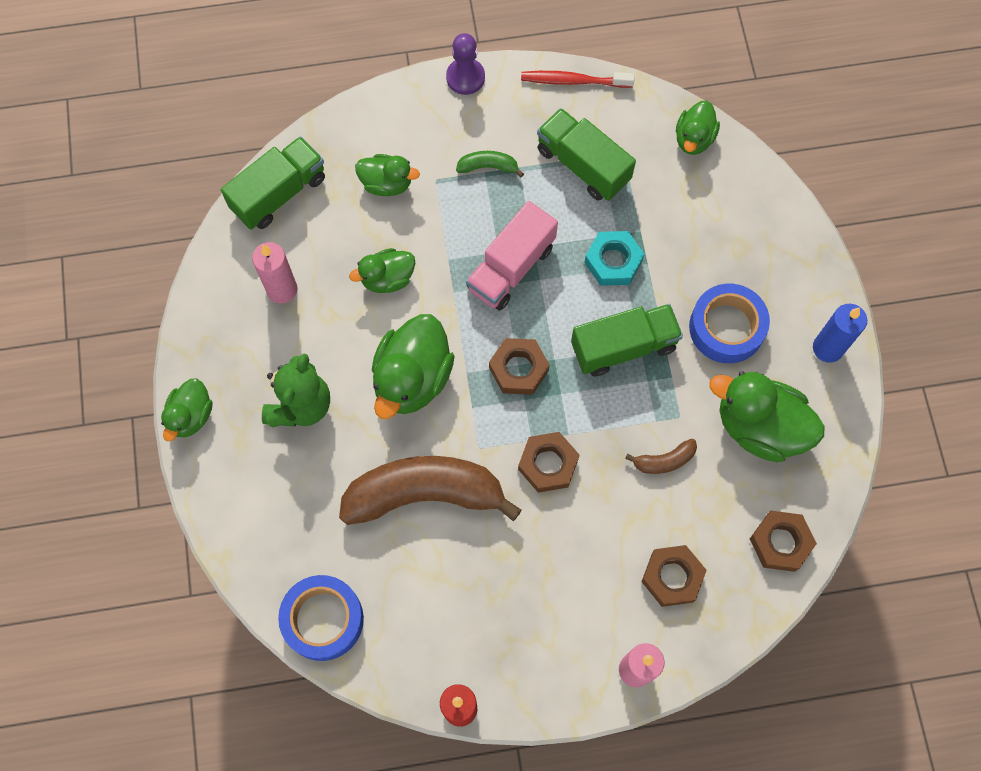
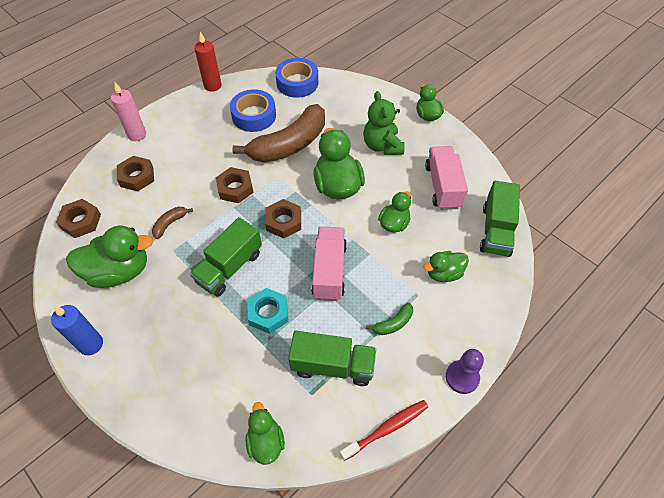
camera: 145 degrees right, 15 degrees down
(282, 289) = (443, 186): pink candle -> pink truck
(726, 327) = (168, 316): blue tape -> blue tape (254, 116)

